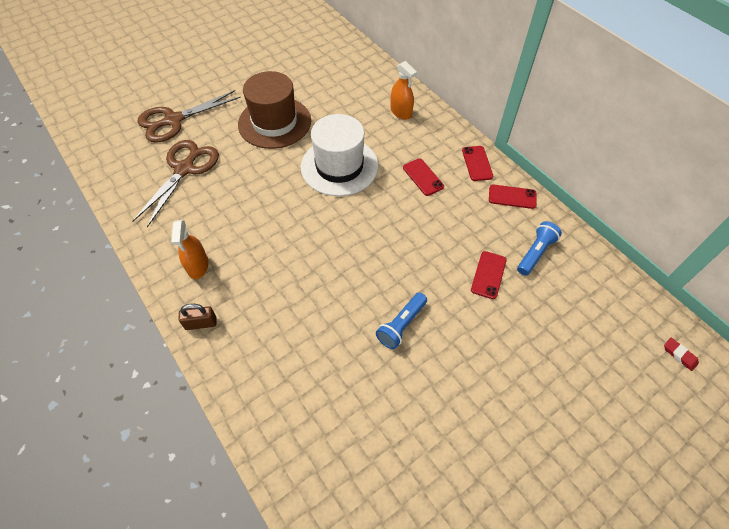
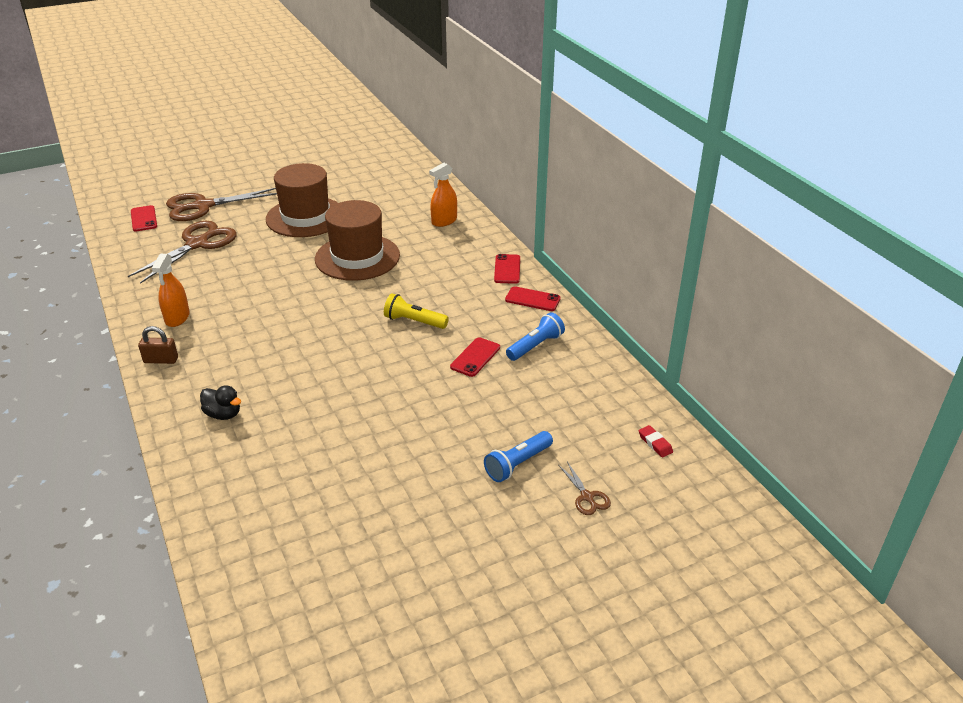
camera: 10 degrees right, 20 degrees down
(285, 384) = (223, 414): none -> black duck
(339, 166) = (357, 257): white hat -> brown hat
(401, 112) = (444, 221): orange spray bottle -> orange spray bottle turned 75 degrees clockwise
(401, 325) = (363, 385): blue flashlight -> blue flashlight (517, 464)
(418, 239) = (414, 321): none -> yellow flashlight
(423, 177) = (442, 274): red phone -> red phone (144, 219)
(647, 430) = (587, 497): none -> brown scissors

